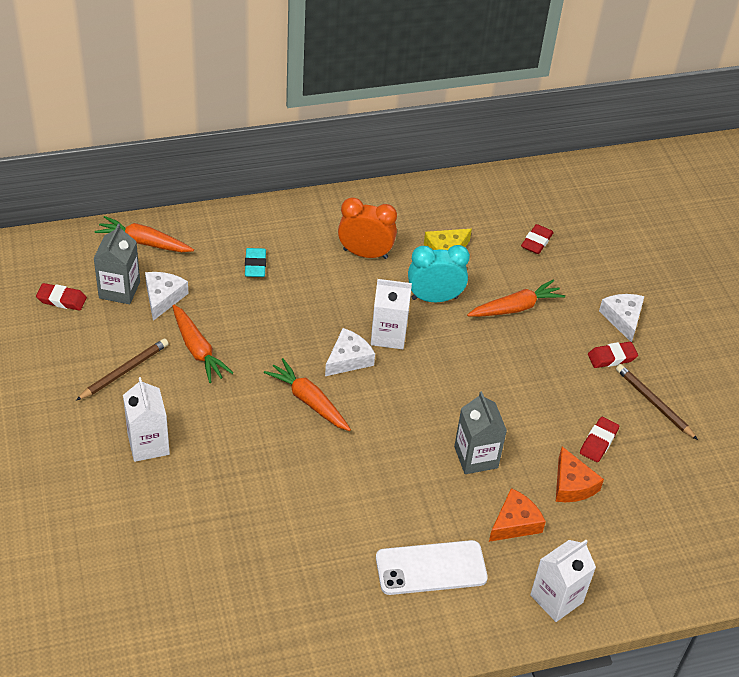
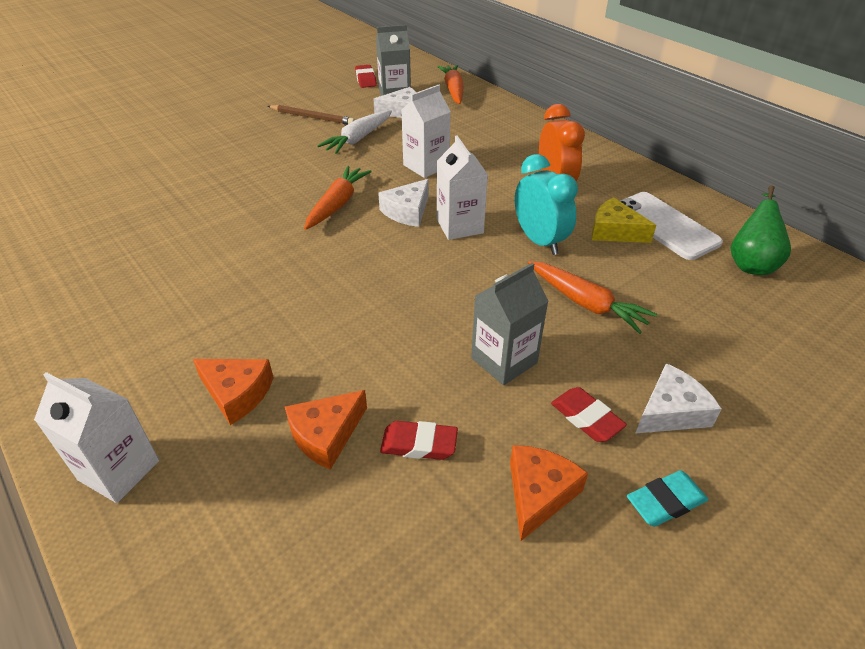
camera: 70 degrees right, 5 degrees down
(148, 444) = (241, 145): white carton -> white carton (426, 166)
(197, 349) = (358, 139): orange carrot -> white carrot
(255, 265) = (478, 138): turquoise eraser -> turquoise eraser (665, 502)
(348, 359) = (407, 211): white cheese -> white cheese turned 105 degrees clockwise
(431, 568) = (146, 339): white phone -> white phone (665, 225)
(476, 457) = (326, 332): grey carton -> grey carton (504, 360)
(518, 206) = (751, 263): none -> green pear
(536, 242) = (712, 292): red eraser -> none
(654, 403) = (539, 493): brown pencil -> orange cheese

